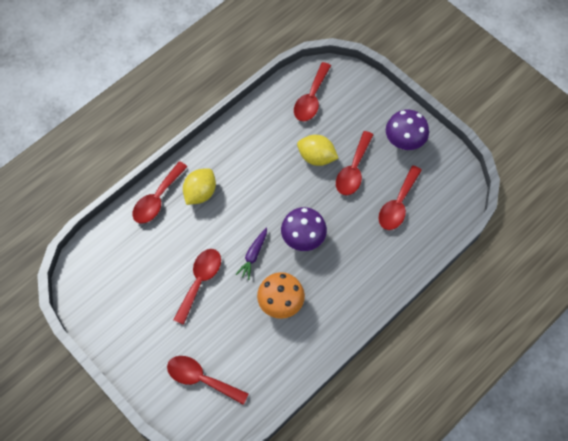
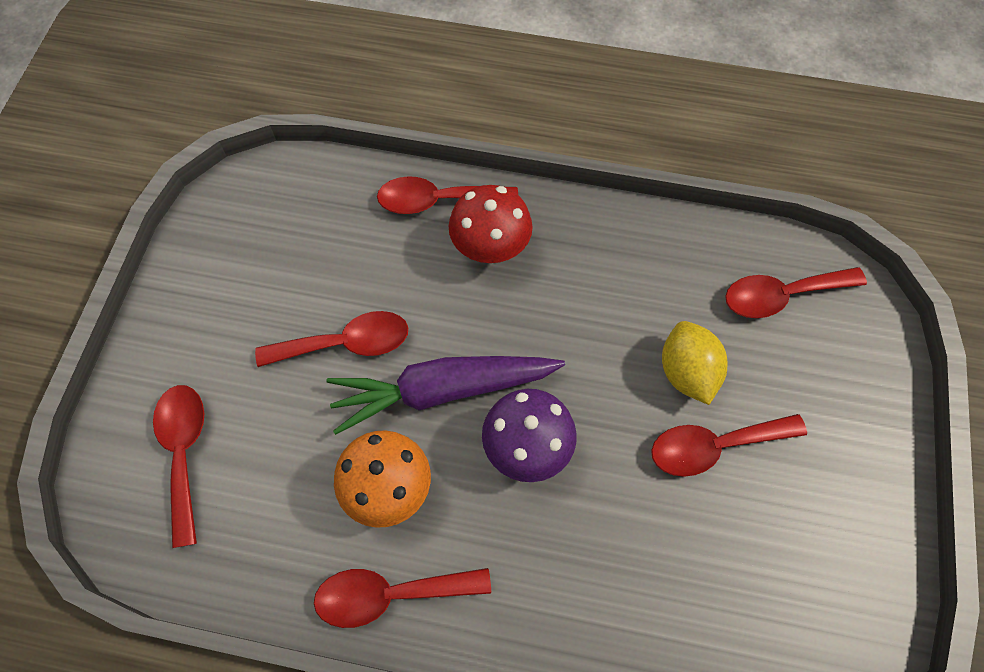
camera: 55 degrees right, 0 degrees up
(200, 193) = (490, 249): yellow lemon -> red mushroom
(253, 255) = (443, 391): purple carrot -> purple carrot, size x2.08
(397, 204) = (713, 568): red spoon -> red spoon (390, 594)
(404, 142) = (840, 497): purple mushroom -> none

